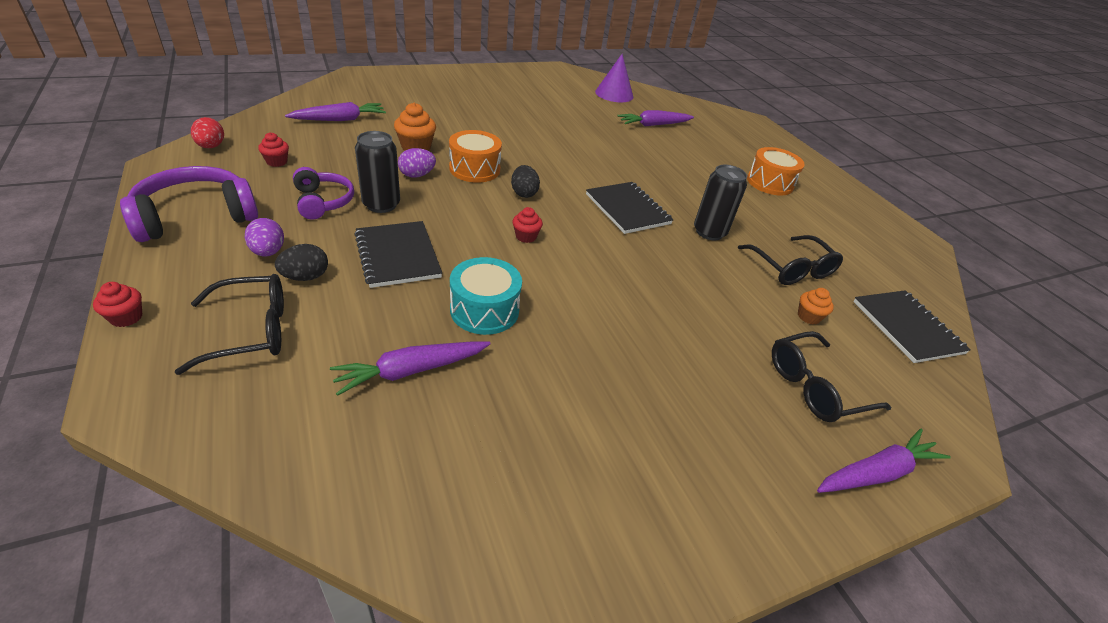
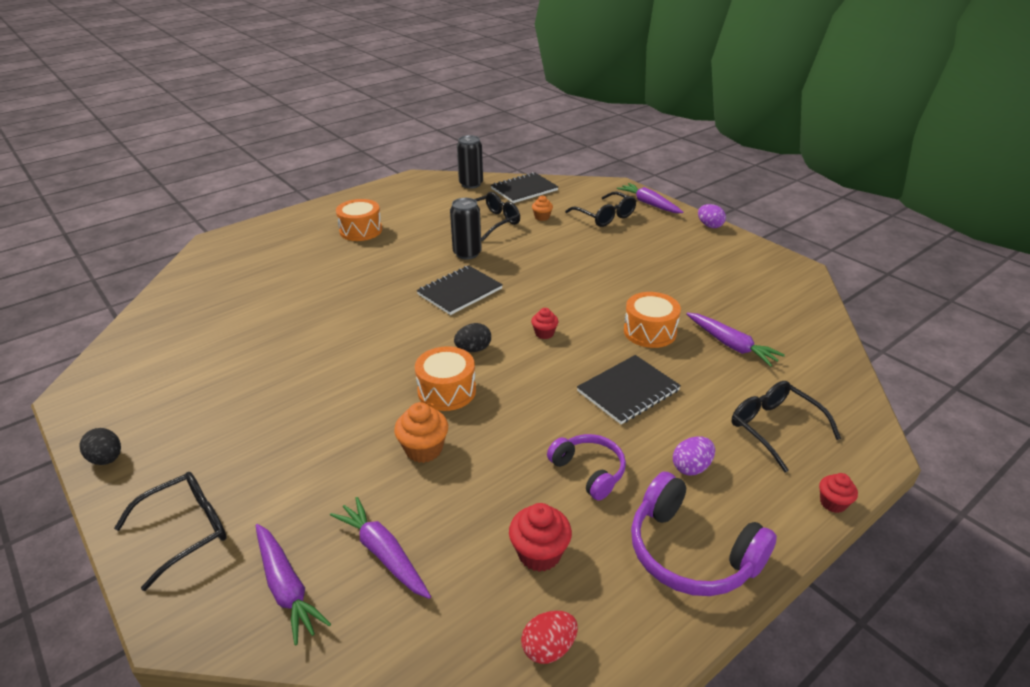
camera: 100 degrees left, 5 degrees down
(277, 162) = (539, 553): red cupcake -> red cupcake, size x1.61
(305, 277) = (699, 429): black egg -> black egg (107, 459)
(323, 202) = (589, 471): purple headphones -> purple headphones turned 90 degrees clockwise
(381, 204) = (562, 429): black can -> black can (471, 184)
(417, 81) = (185, 531): none -> black glasses
(417, 175) = (488, 426): purple egg -> purple egg (709, 226)
(484, 310) = (650, 331): turquoise drum -> orange drum
(614, 94) = (169, 333): purple cone -> none
(654, 125) = (260, 296): purple carrot -> purple carrot (286, 587)

